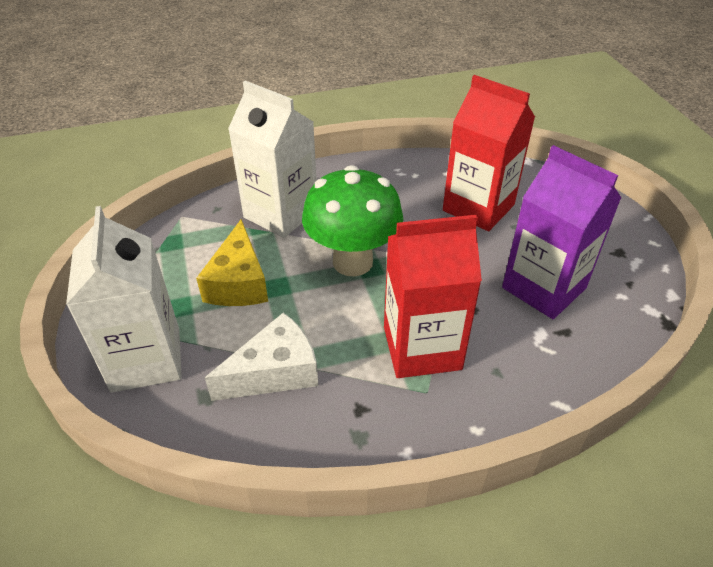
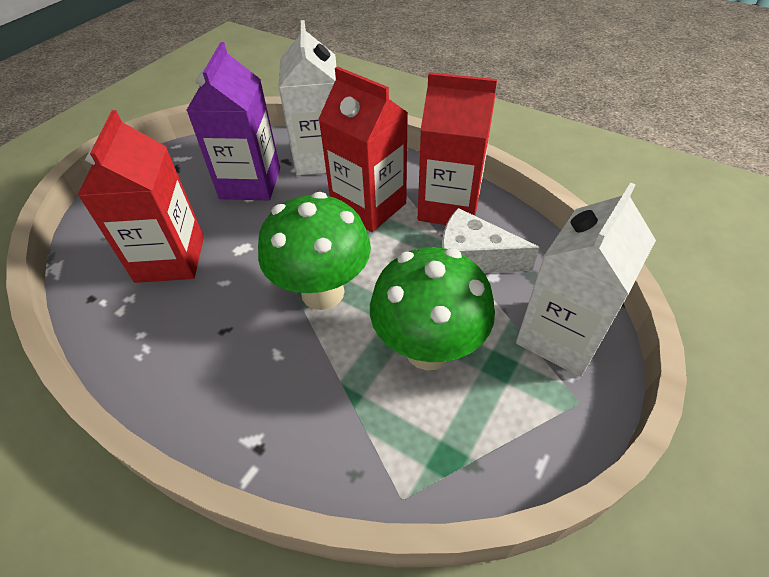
camera: 130 degrees left, 5 degrees up
(238, 282) = (428, 349): yellow cheese -> green mushroom
(281, 214) = (306, 399): white carton -> white carton (320, 158)
(354, 409) = (449, 207): none -> red carton

